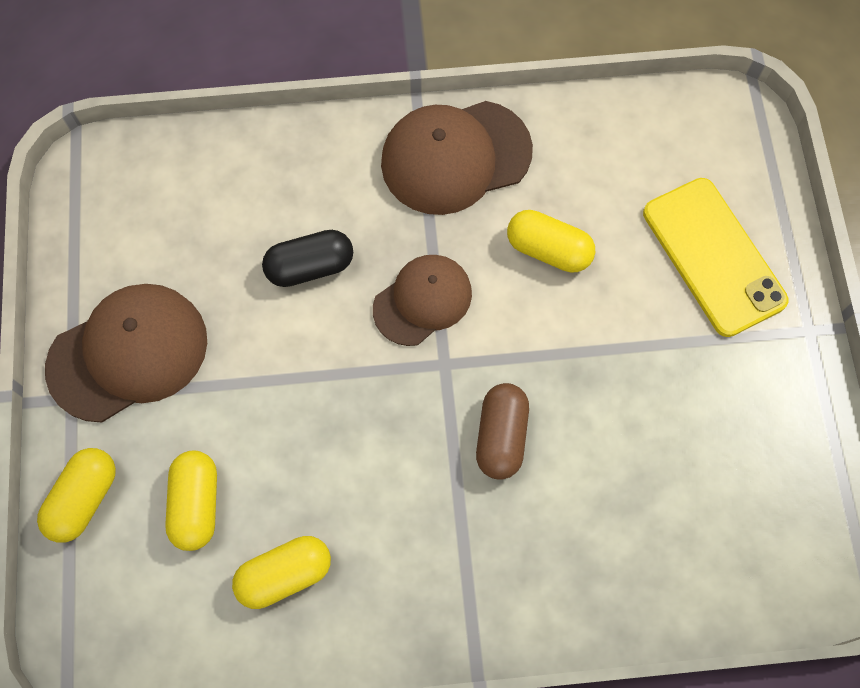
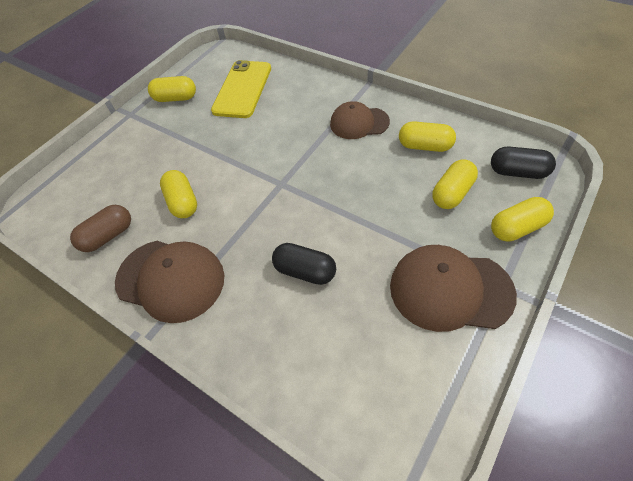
camera: 135 degrees left, 15 degrees down
(120, 609) = (517, 172): none -> black capsule
(423, 300) = (263, 216): brown cap -> brown cap (359, 123)
(501, 436) = (285, 144): brown capsule -> brown capsule (108, 236)
(713, 256) = (124, 157): yellow phone -> yellow phone (242, 89)
(776, 411) = (175, 98): none -> yellow capsule

